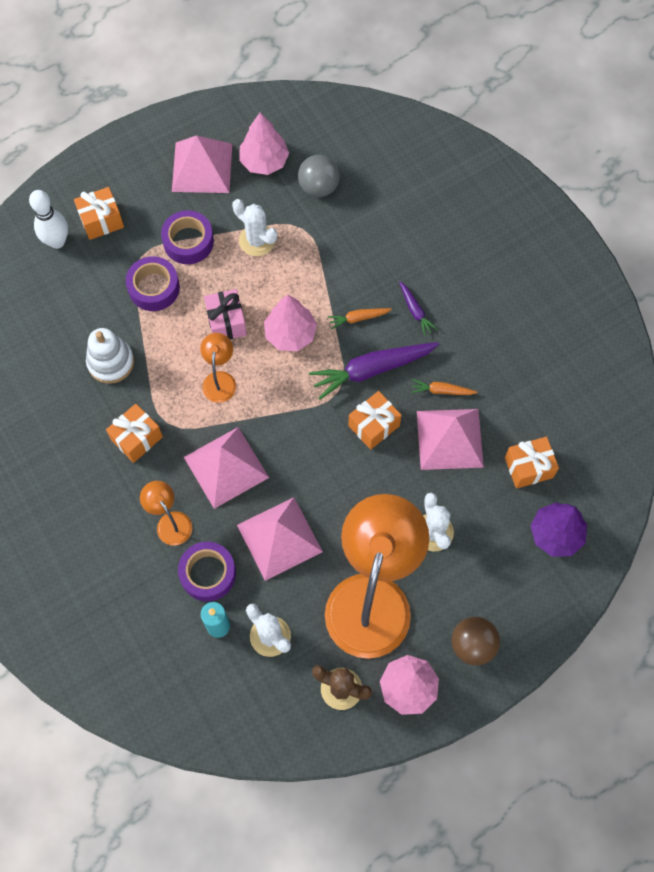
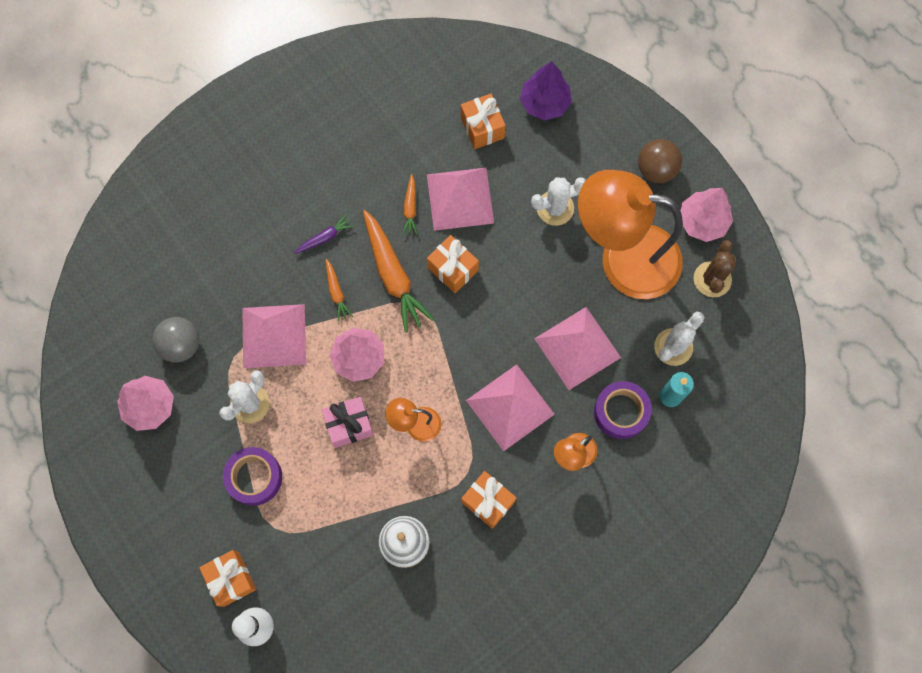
camera: 95 degrees left, 5 degrees up
(154, 288) = (313, 508): purple tape -> none
(202, 167) = (158, 474): pink pyramid -> pink pyramid (273, 335)
(372, 370) = (393, 275): purple carrot -> orange carrot

